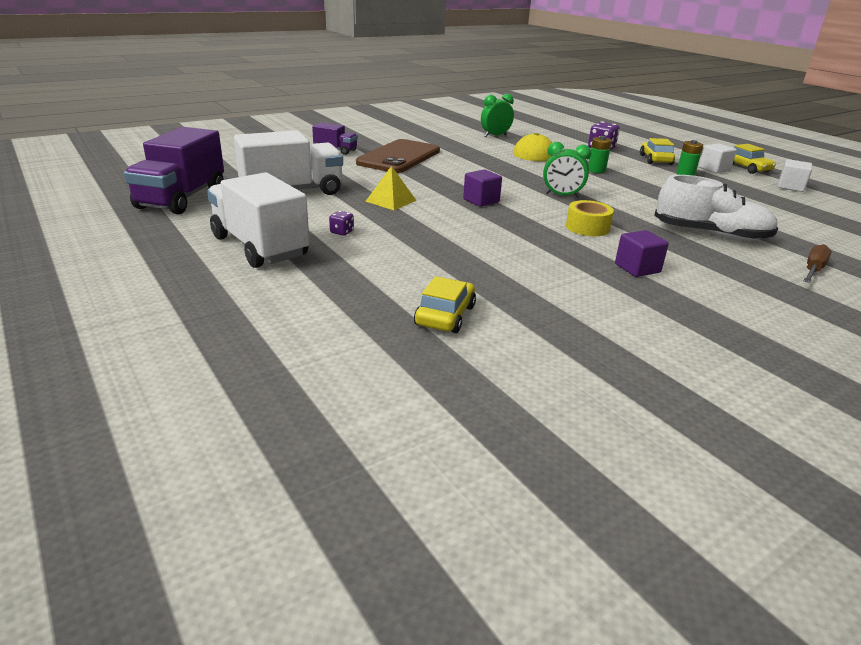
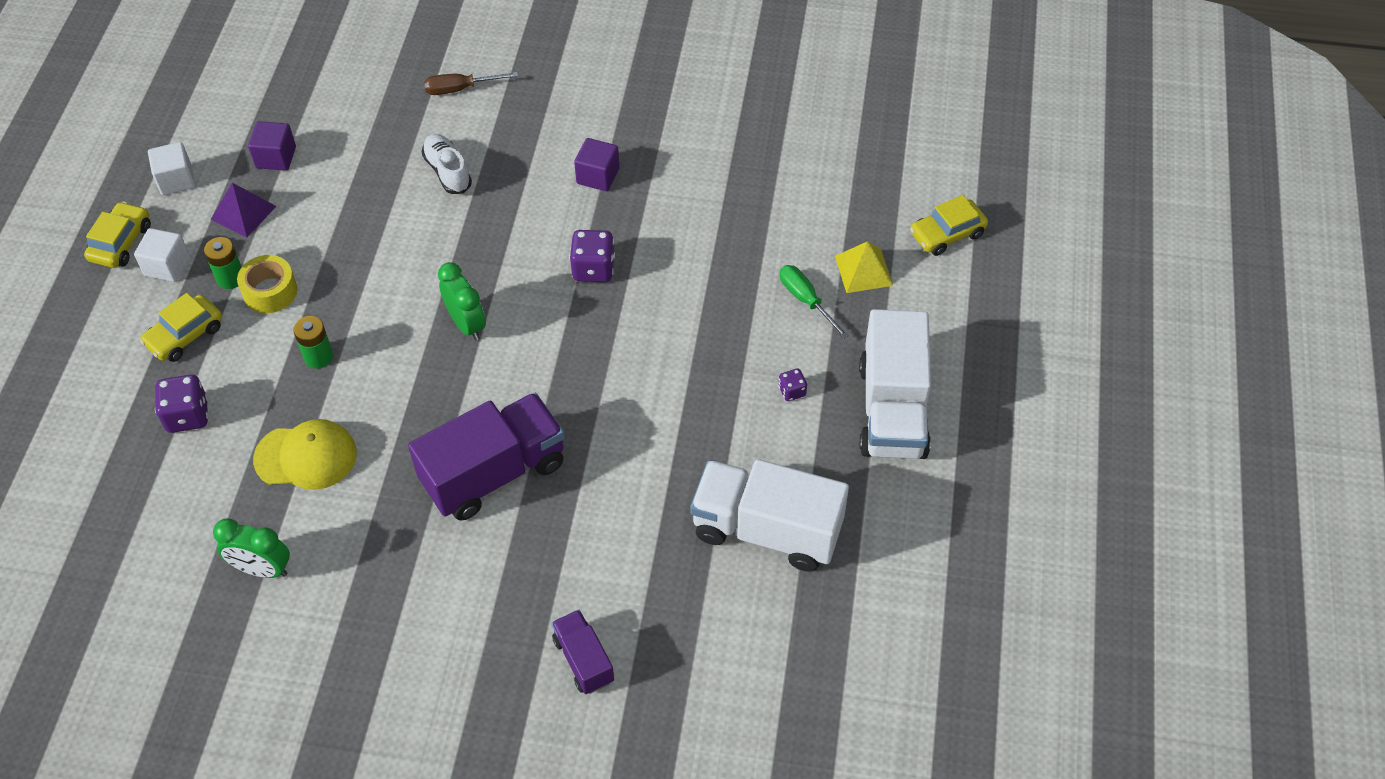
camera: 135 degrees left, 25 degrees up
(182, 198) = (911, 590): purple truck -> purple truck (494, 473)
(390, 269) = (806, 300): none -> green screwdriver
(391, 201) = (674, 432): yellow pyramid -> yellow pyramid (863, 270)
(399, 157) = (519, 568): brown phone -> none
(445, 315) = (822, 219): yellow car -> yellow car (947, 234)
(481, 201) = (573, 369): purple cube -> purple cube (276, 157)
(546, 232) = (593, 269): none -> purple dice
(587, 227) = (541, 252): yellow tape -> yellow tape (270, 291)
(711, 235) = (448, 171): white shoe -> white shoe, size x0.61
(739, 189) = (243, 212): none -> purple pyramid

